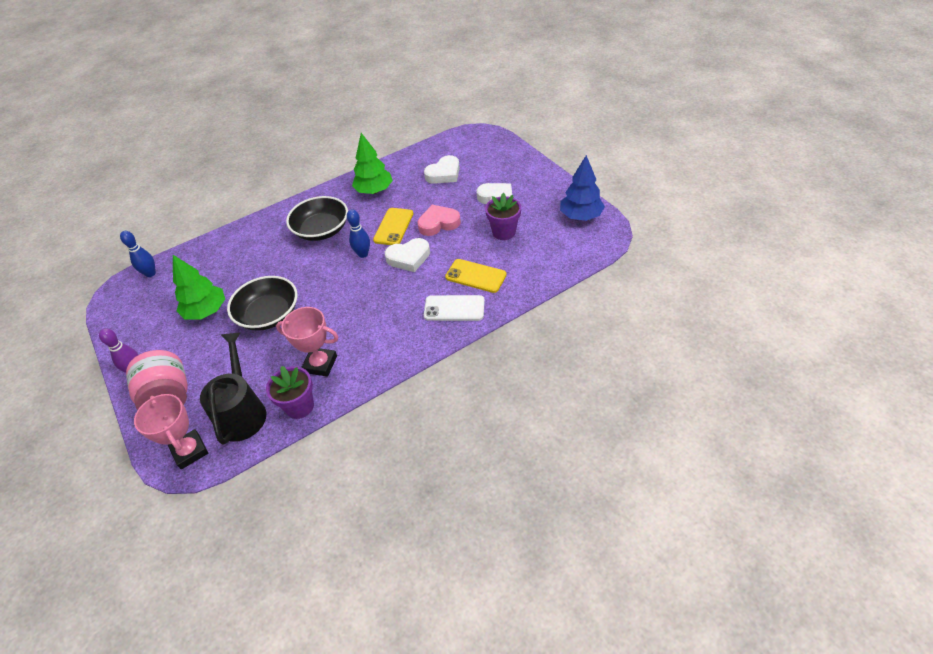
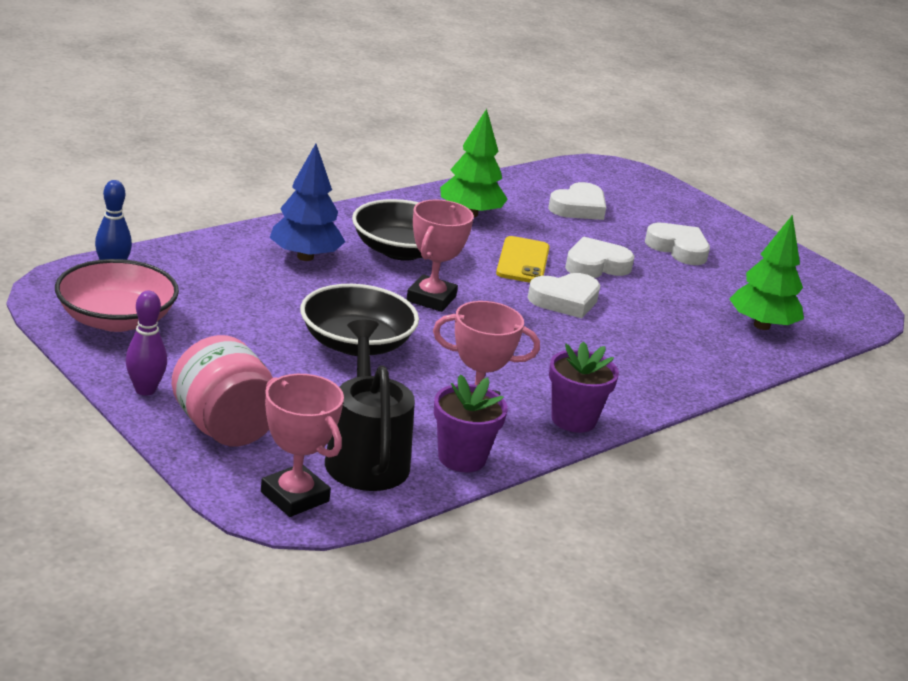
camera: 15 degrees left, 20 degrees down
(139, 314) = (116, 319): none -> pink bowl
(206, 311) = (241, 328): green tree -> green tree (761, 325)
(326, 269) = (431, 299): none -> pink trophy
(363, 254) = (486, 288): blue bowling pin -> none
(438, 223) = (596, 265): pink heart -> white heart
(454, 308) = (666, 367): white phone -> none
(475, 276) = (684, 333): yellow phone -> none
(504, 232) = (706, 288): purple flower pot -> purple flower pot (573, 419)
(580, 216) = (818, 283): blue tree -> blue tree (305, 257)

